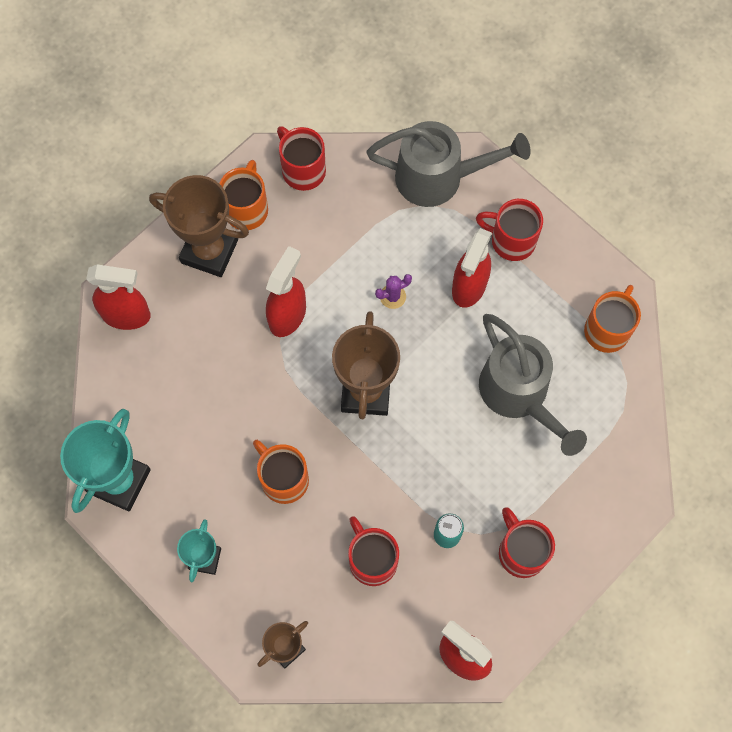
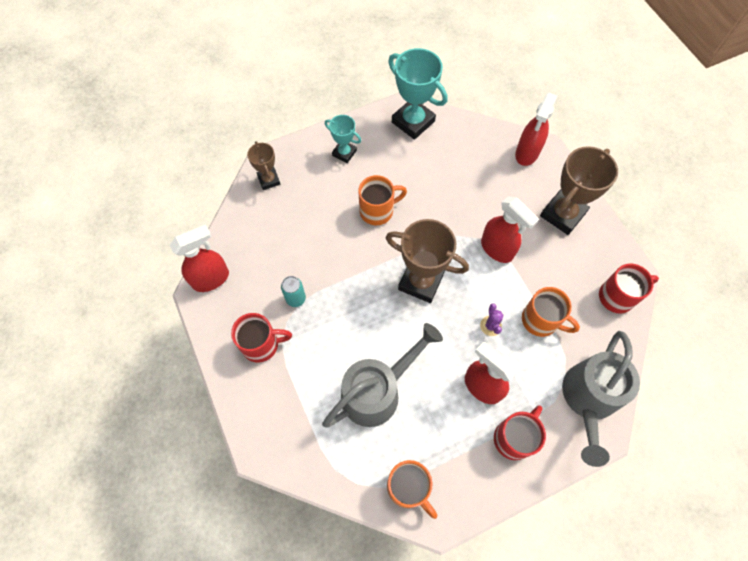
camera: 110 degrees right, 5 degrees down
(247, 209) = (592, 248): orange mug -> orange mug (541, 320)
(372, 559) = (301, 246): red mug -> none
(519, 395) = (378, 390): grey watering can -> grey watering can turned 150 degrees clockwise

